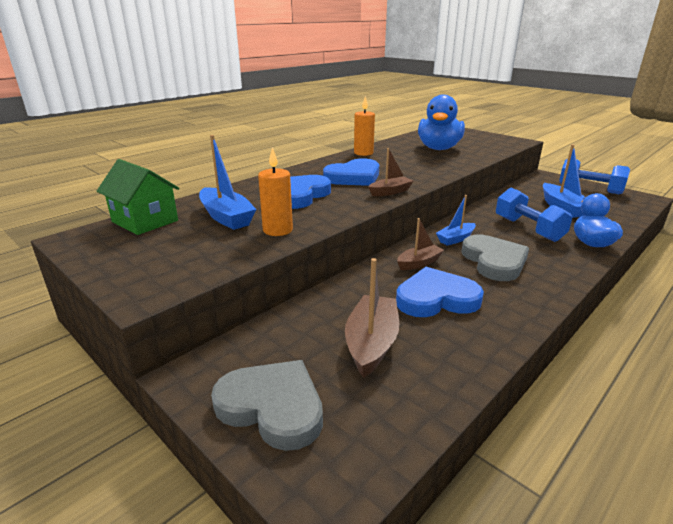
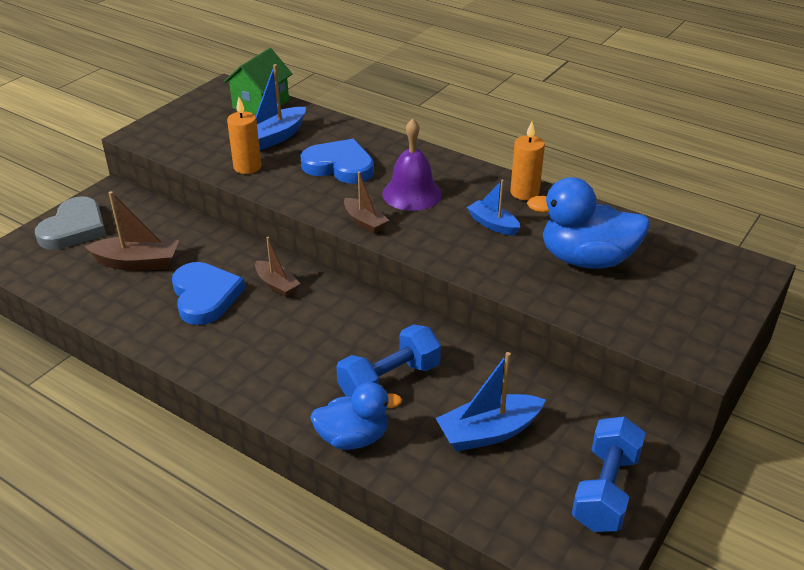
camera: 80 degrees right, 10 degrees up
(354, 177) = (412, 194): blue heart -> purple bell
(455, 239) = (343, 313): blue boat -> blue boat (493, 224)
(494, 261) = (287, 340): grey heart -> none

